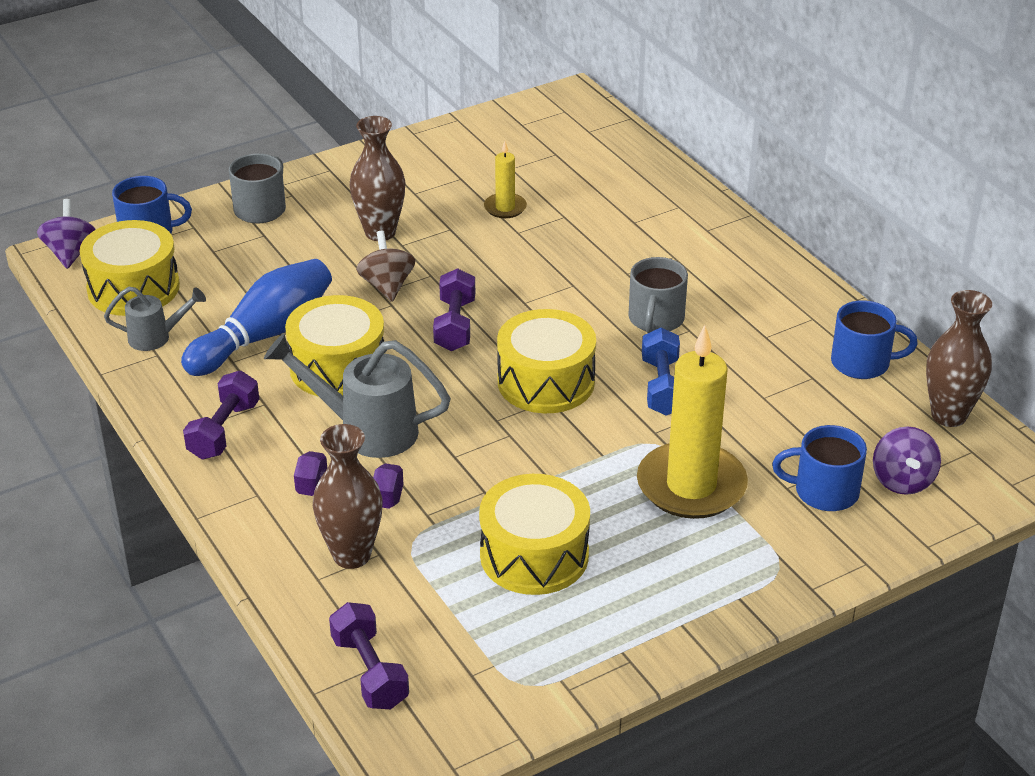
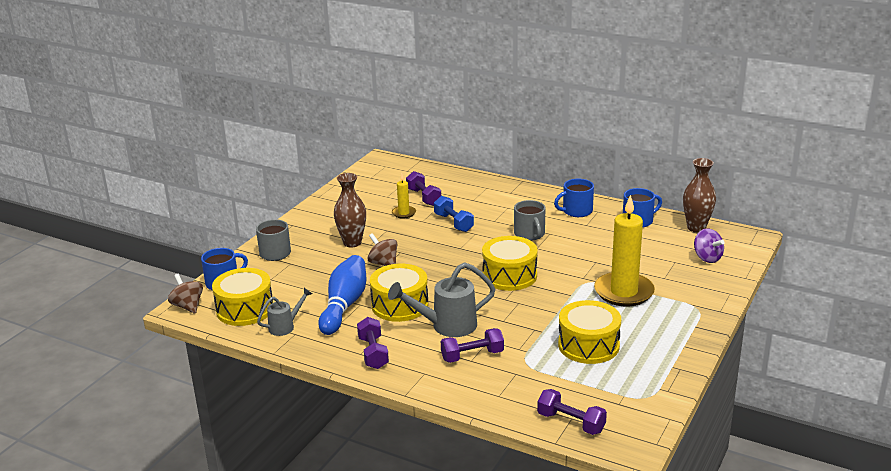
camera: 30 degrees left, 10 degrees down
(70, 253) = (188, 306): purple spinning top -> brown spinning top
(351, 555) = (503, 379): brown vase -> none
(455, 325) = (438, 268): purple dumbbell -> purple dumbbell (423, 197)
(662, 387) = (565, 259): blue dumbbell -> blue dumbbell (453, 223)
(824, 491) = (681, 273): blue mug -> blue mug (576, 211)

